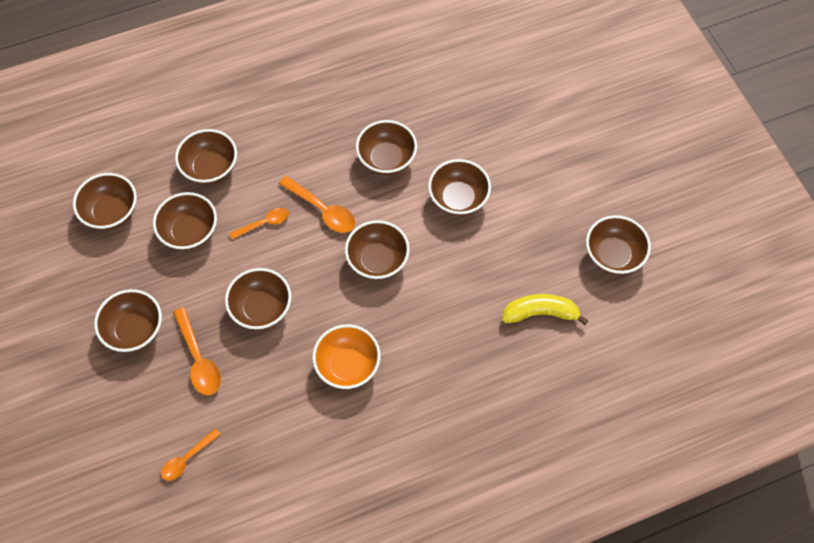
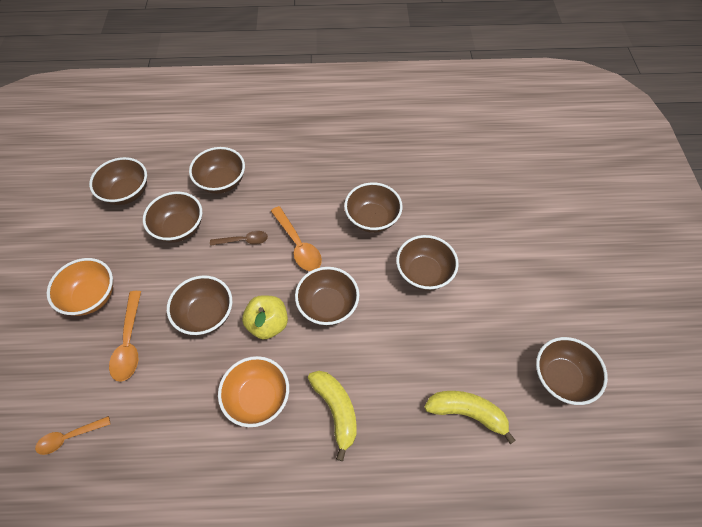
camera: 20 degrees right, 5 degrees down
(135, 329) = (91, 296): brown bowl -> orange bowl
(264, 223) = (243, 241): orange spoon -> brown spoon
(327, 296) = (268, 324): none -> yellow apple
(424, 351) = (336, 410): none -> yellow banana

